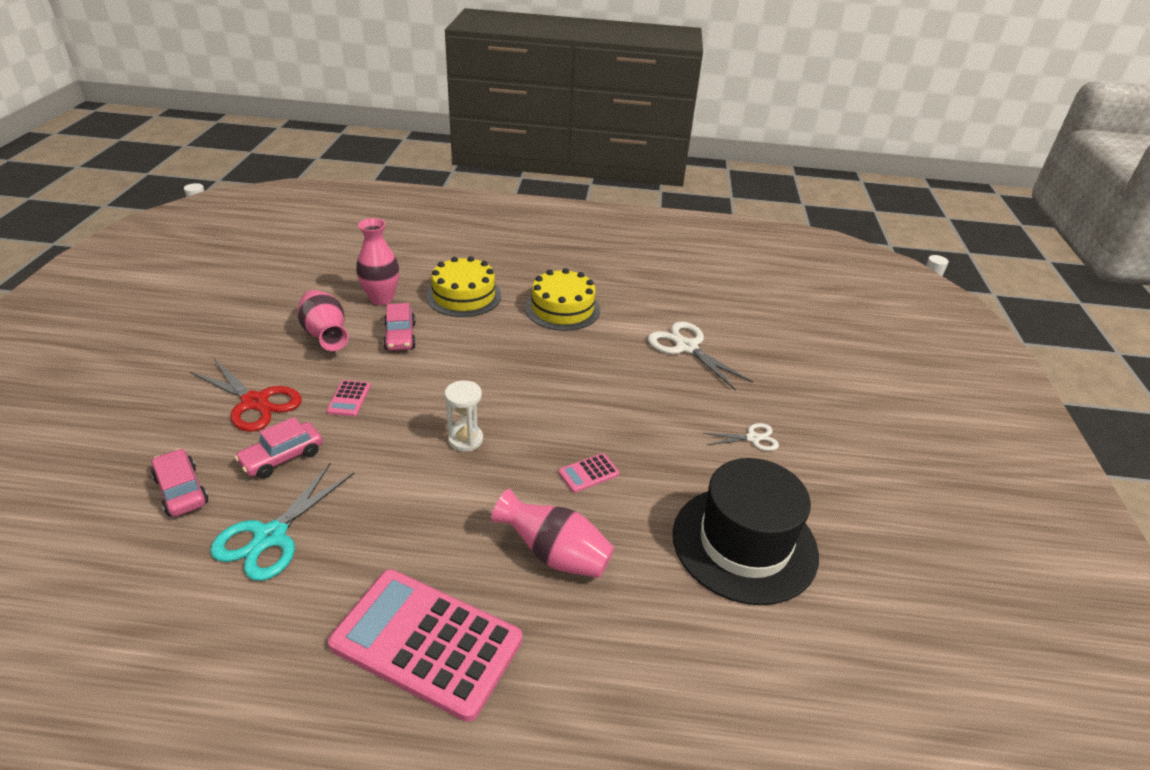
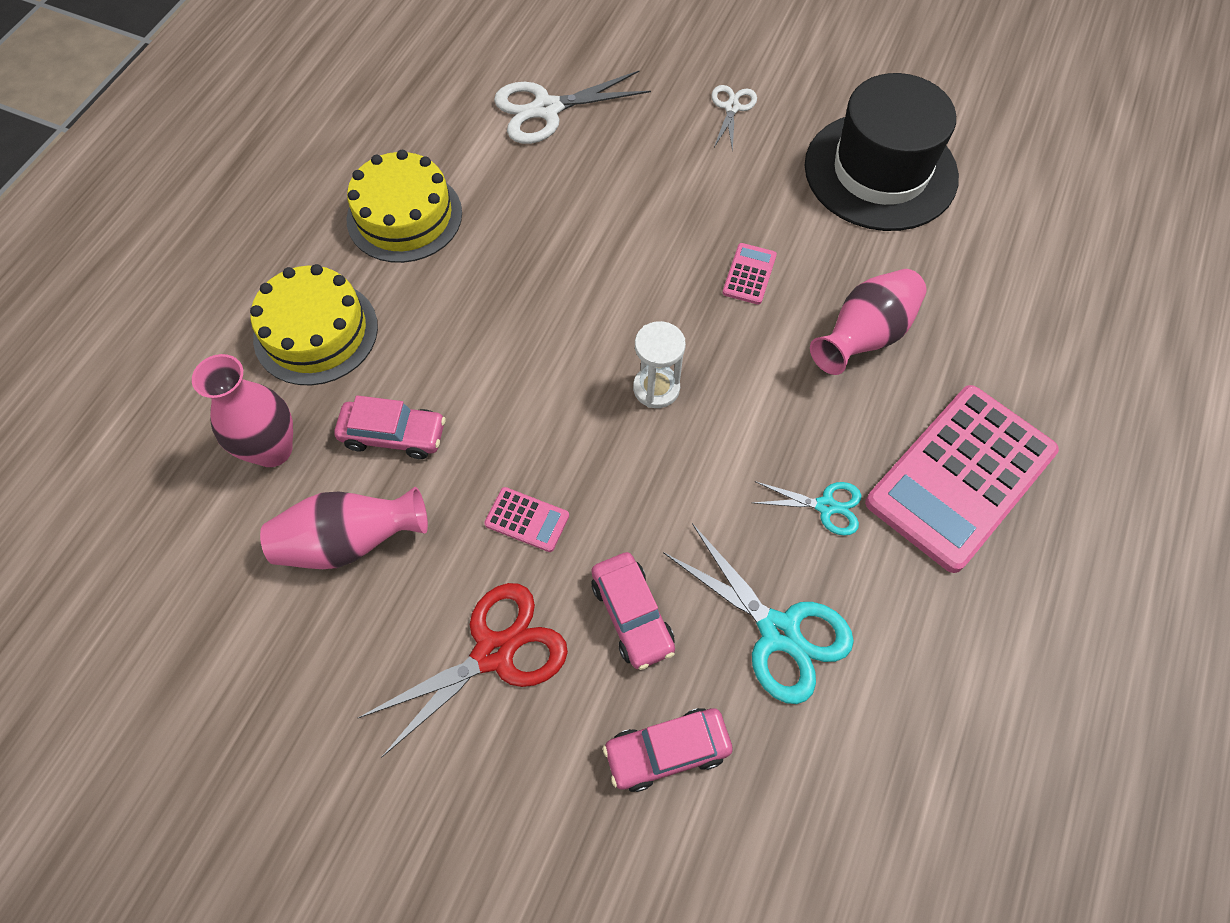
camera: 70 degrees left, 25 degrees up
(382, 550) = (826, 506): none -> turquoise scissors
(588, 473) = (749, 274): pink calculator -> pink calculator turned 150 degrees counterclockwise

